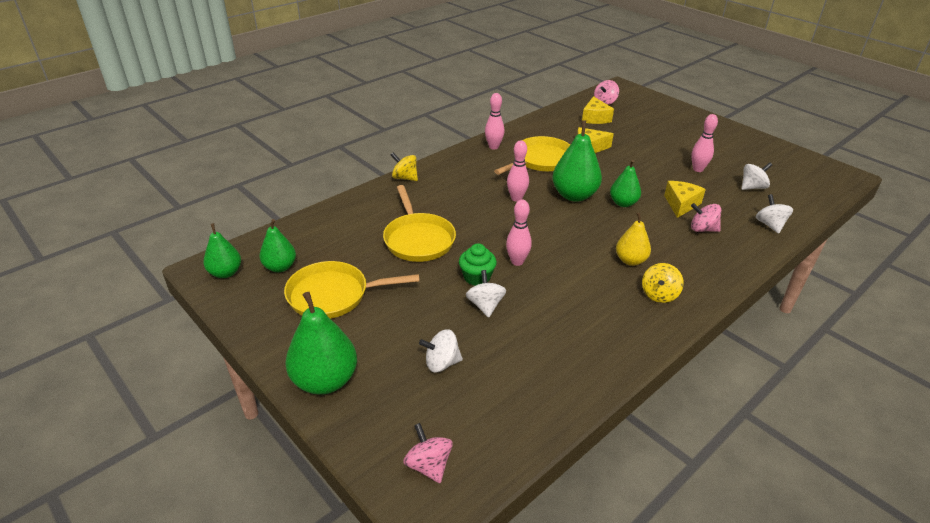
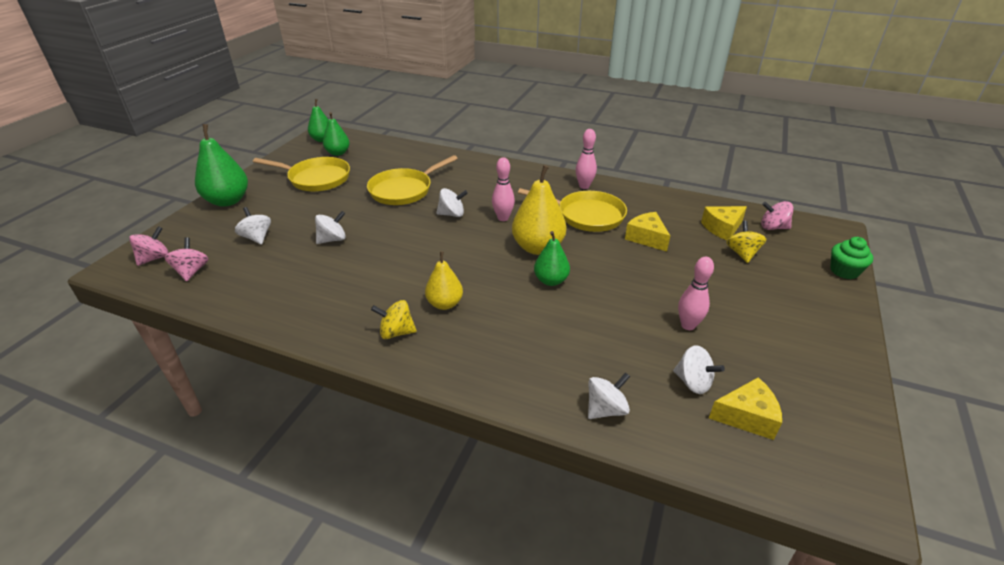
camera: 65 degrees right, 0 degrees up
(333, 295) = (316, 178): yellow pan -> yellow pan turned 135 degrees clockwise
(405, 178) = (488, 162): yellow spinning top -> yellow spinning top (742, 254)
(477, 277) = (368, 227): green cupcake -> green cupcake (844, 271)
(489, 222) = (452, 214): none -> white spinning top
(517, 262) = (401, 240): pink bowling pin -> none
(574, 195) = (538, 248): green pear -> yellow pear
(681, 204) = (587, 323): yellow cheese -> yellow cheese (747, 416)
(702, 229) = (545, 347): pink spinning top -> pink spinning top (192, 271)

